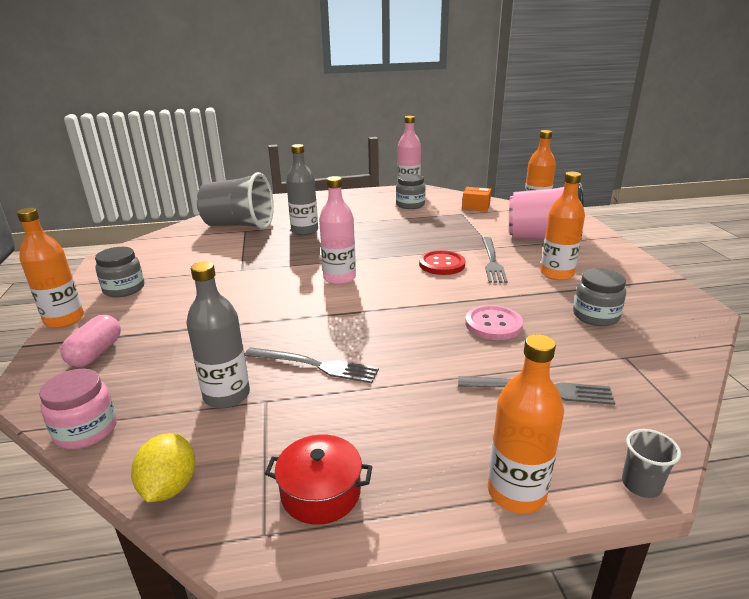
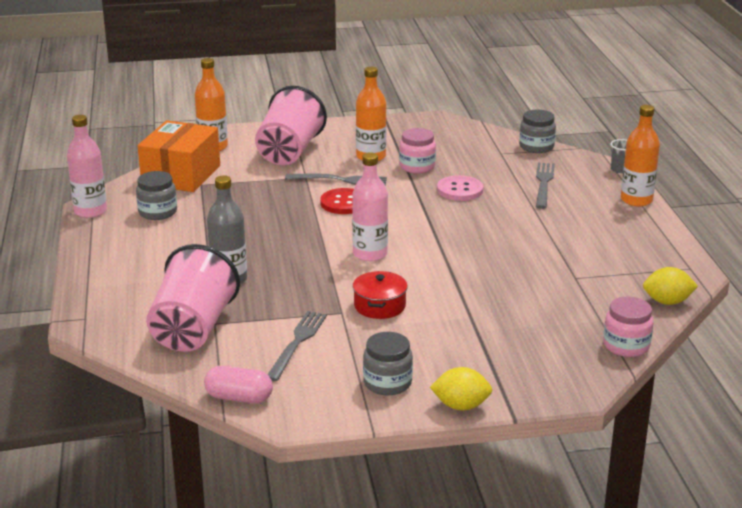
camera: 90 degrees left, 0 degrees up
(64, 320) = (461, 406): orange bottle -> yellow lemon
(96, 353) = (523, 368): pink capsule -> pink capsule (239, 398)
(227, 395) = (572, 293): grey bottle -> none
(239, 225) = (192, 330): grey cup -> pink cup
(315, 365) = (527, 260): grey fork -> grey fork (297, 343)
(321, 492) = (654, 253): red pot -> red pot (380, 306)
(476, 207) = (181, 175): orange box -> orange box, size x2.06
(545, 299) = (417, 166): none -> pink jar
(595, 316) = (445, 153): grey jar -> grey jar (536, 147)

